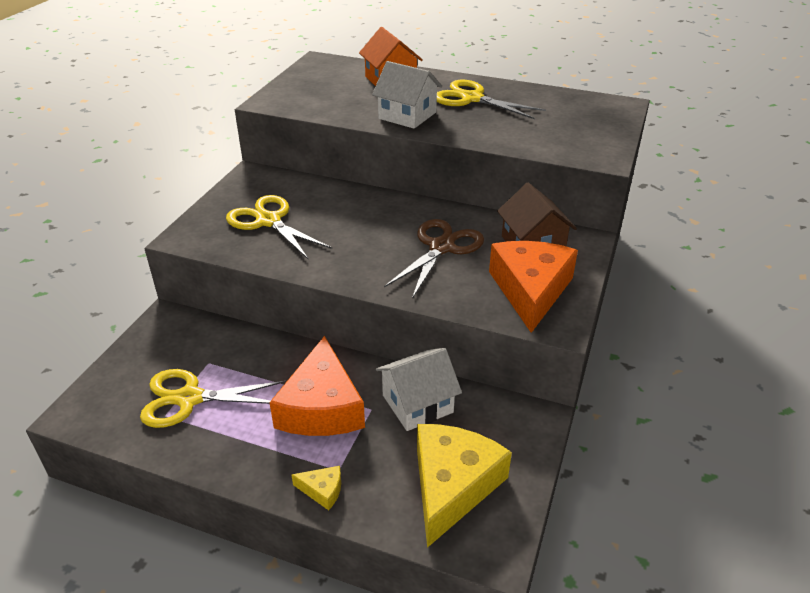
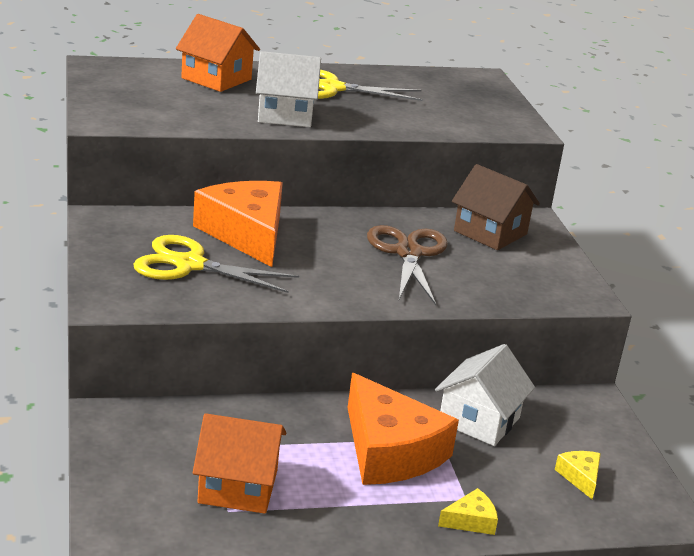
camera: 35 degrees left, 10 degrees down
(189, 398) = (238, 486): yellow scissors -> orange house
(452, 486) = (580, 477): yellow cheese -> yellow cheese, size x0.42
(530, 290) = (532, 274): orange cheese -> orange cheese (246, 234)

